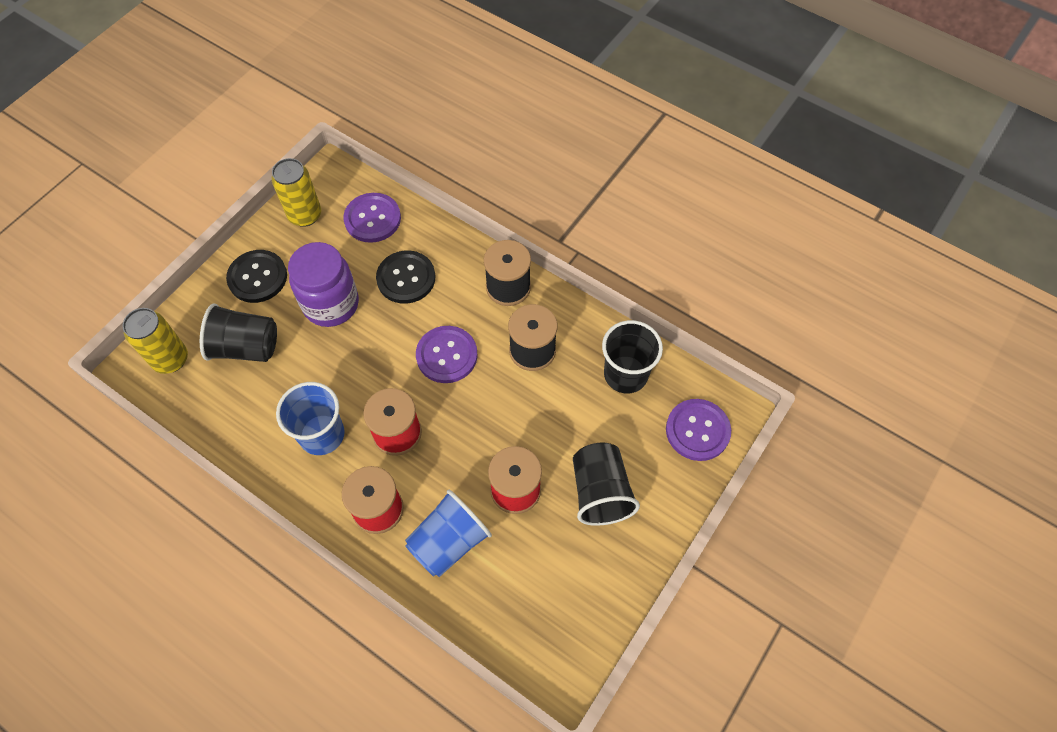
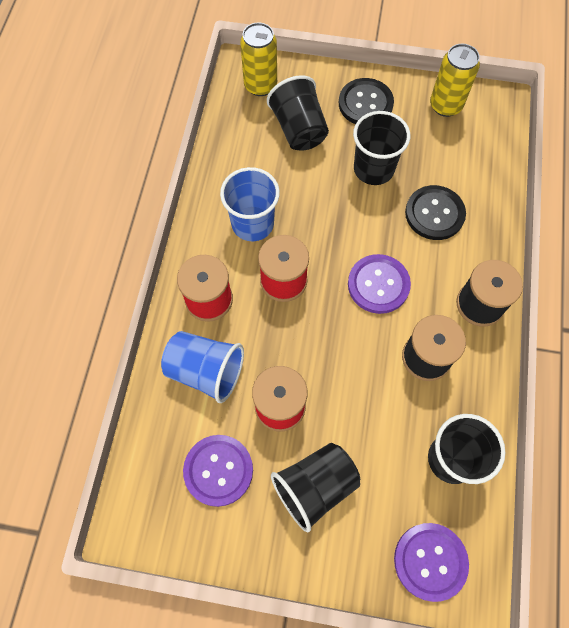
camera: 65 degrees right, 5 degrees up
(331, 304) = (373, 169): purple jar -> black cup
(372, 219) = (476, 157): purple button -> purple button (218, 470)

